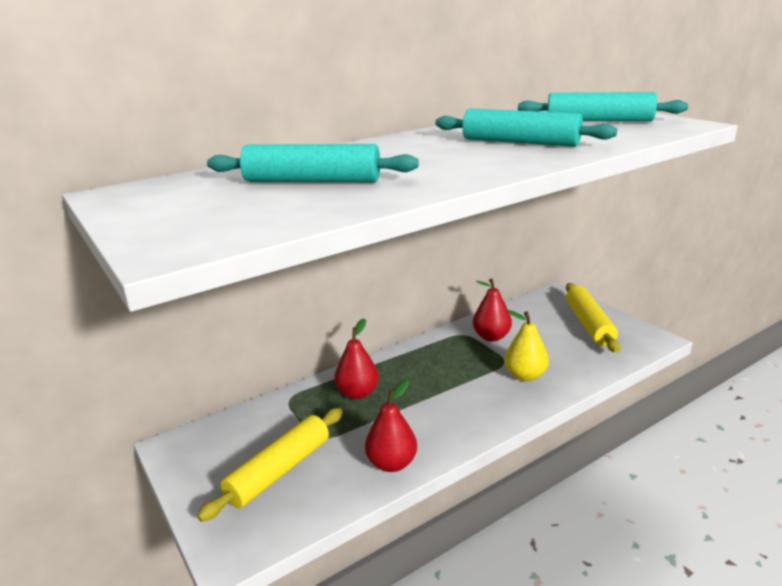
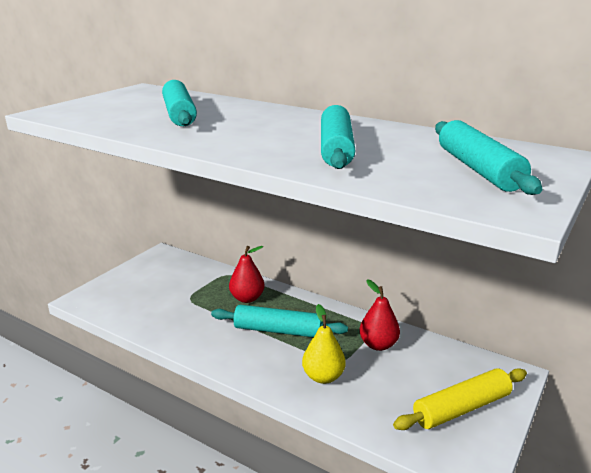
camera: 65 degrees right, 0 degrees up
(279, 471) = (151, 293): yellow rolling pin -> none
(392, 463) = (172, 333): red pear -> none
(435, 385) = (278, 330): none -> turquoise rolling pin

